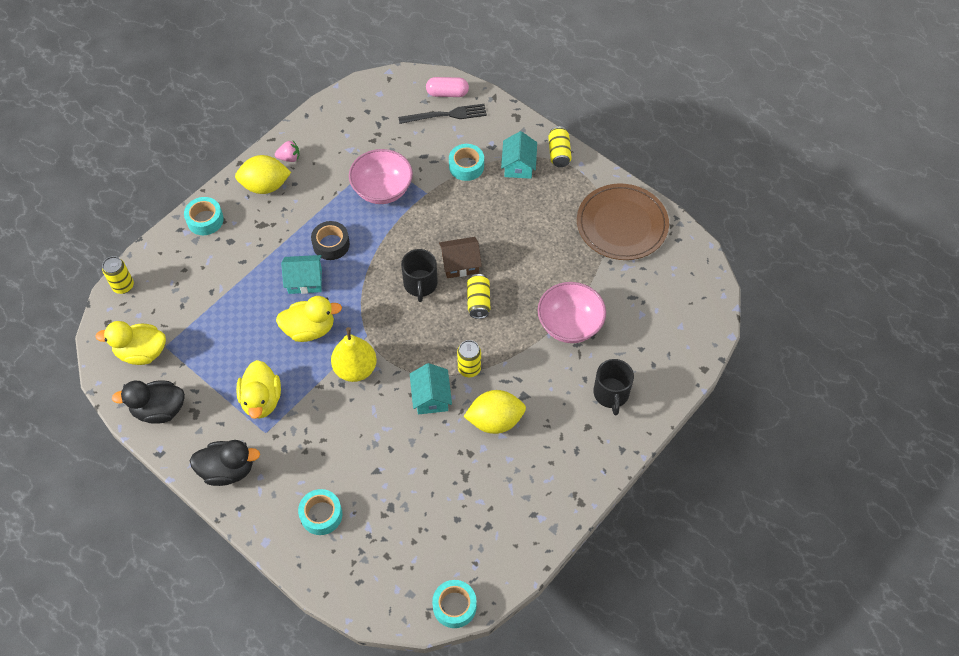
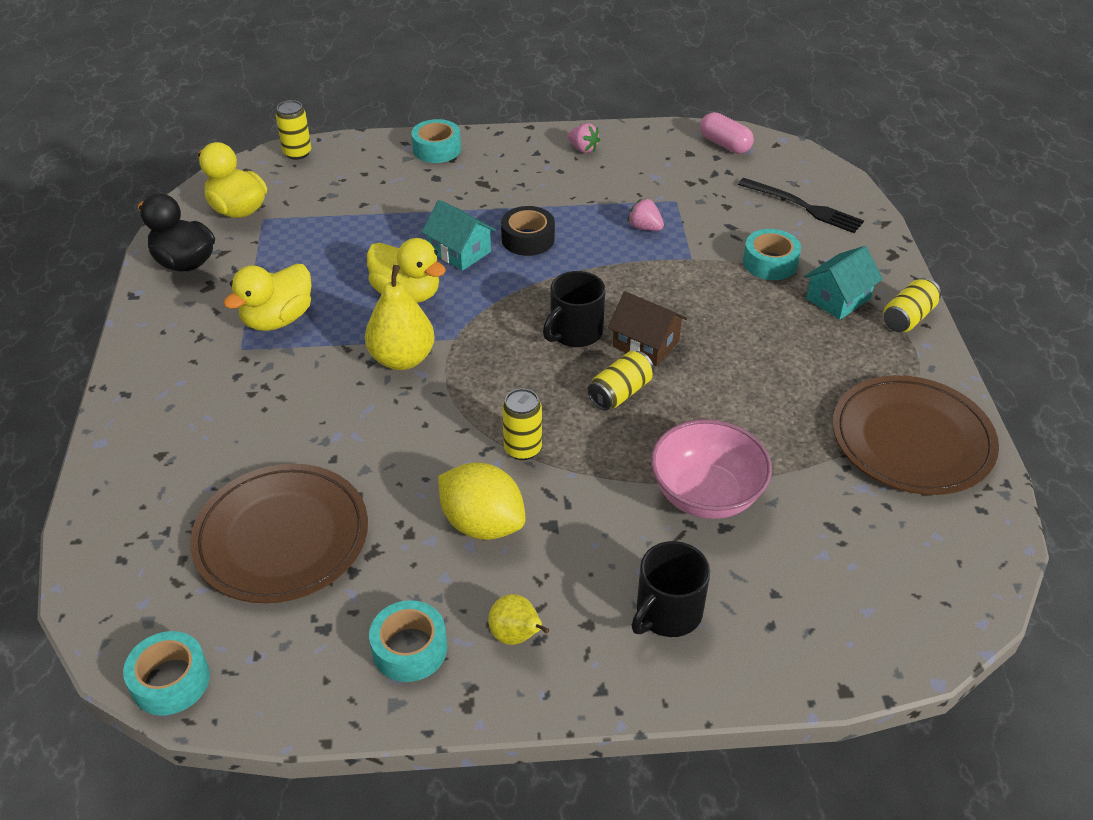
camera: 45 degrees right, 15 degrees down
(228, 470) = (163, 353): black duck -> none
(265, 186) = (529, 156): yellow lemon -> none
(321, 515) = (181, 463): turquoise tape -> turquoise tape (409, 649)
(382, 190) = (645, 227): pink bowl -> pink strawberry
(417, 505) = (281, 537): none -> brown plate
(431, 397) = (443, 444): turquoise house -> none
(447, 93) = (829, 190): pink capsule -> pink capsule (725, 144)
(566, 457) = (516, 636): none -> yellow pear

